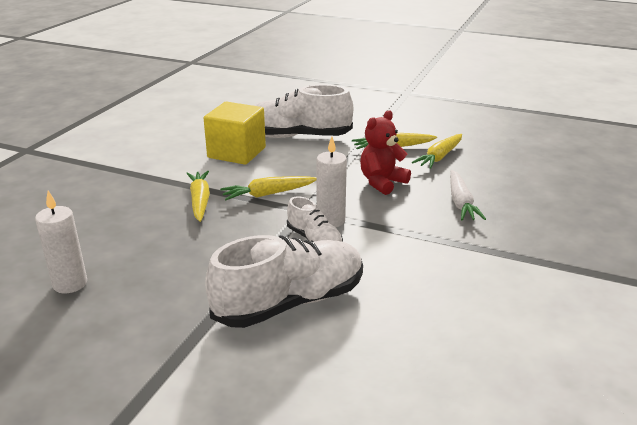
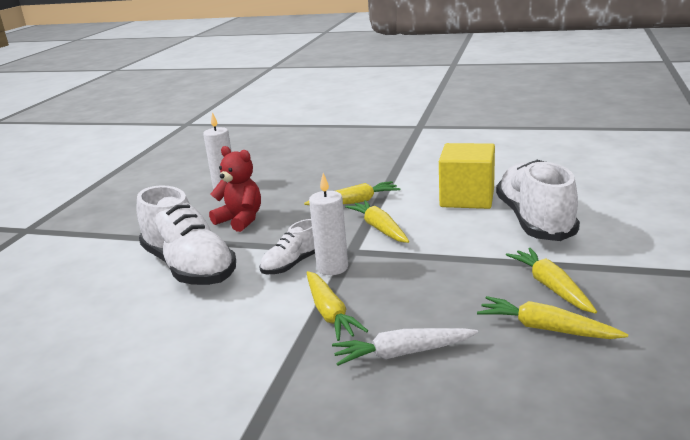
camera: 85 degrees right, 5 degrees down
(382, 182) = (436, 289): red teddy bear -> red teddy bear (240, 220)
(404, 226) = (330, 313): none -> yellow carrot

